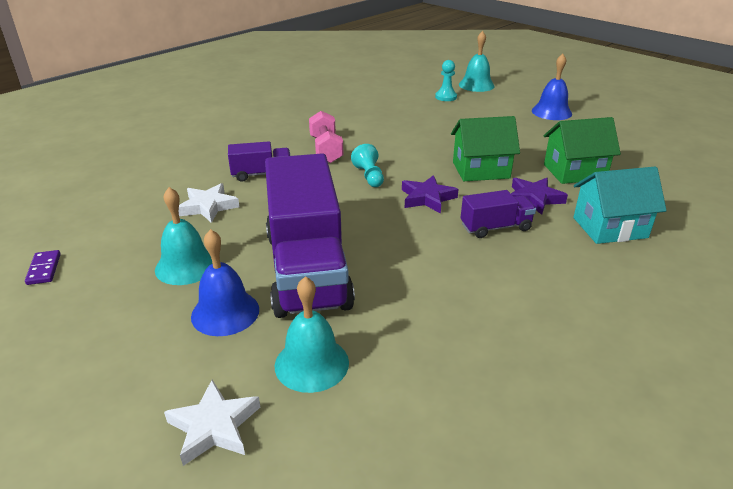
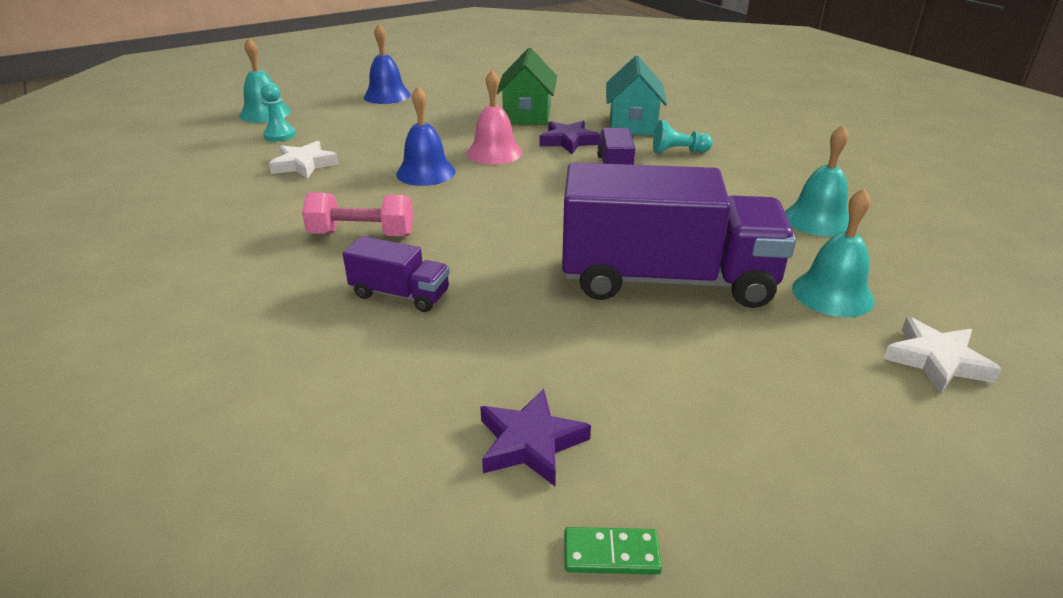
camera: 75 degrees left, 0 degrees up
(44, 269) = (611, 554): purple domino -> green domino
(186, 266) = (638, 376): turquoise bell -> turquoise bell (817, 220)
(208, 207) = (476, 350): white star -> white star (304, 164)
(225, 312) = (748, 345): blue bell -> blue bell (425, 172)
(261, 174) = (400, 294): purple truck -> purple truck turned 105 degrees clockwise
(369, 176) = (465, 214): turquoise pawn -> turquoise pawn (678, 151)
(427, 198) = (540, 189): purple star -> purple star (530, 443)
(481, 170) = (494, 152): green house -> pink bell

